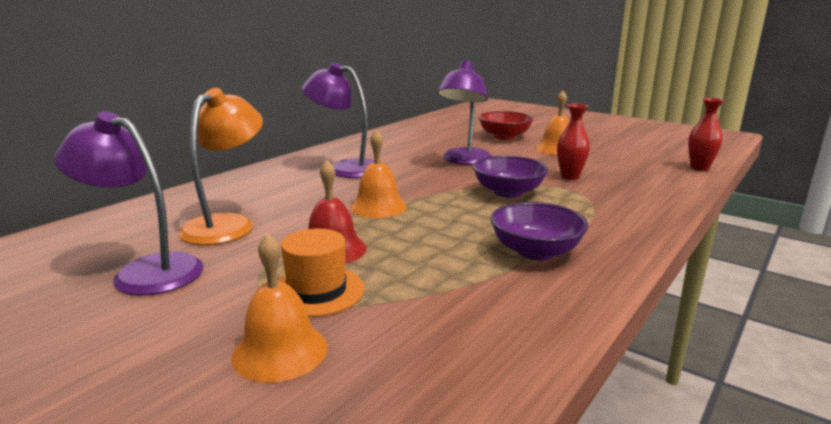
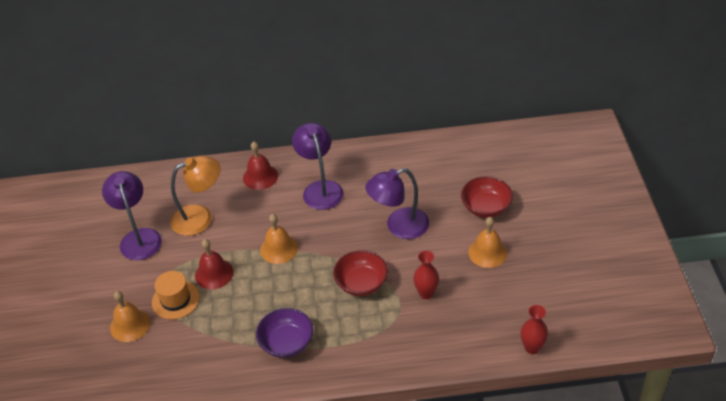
camera: 50 degrees right, 25 degrees up
(260, 181) = (260, 176): none -> red bell
(508, 192) = (361, 283): purple bowl -> red bowl

